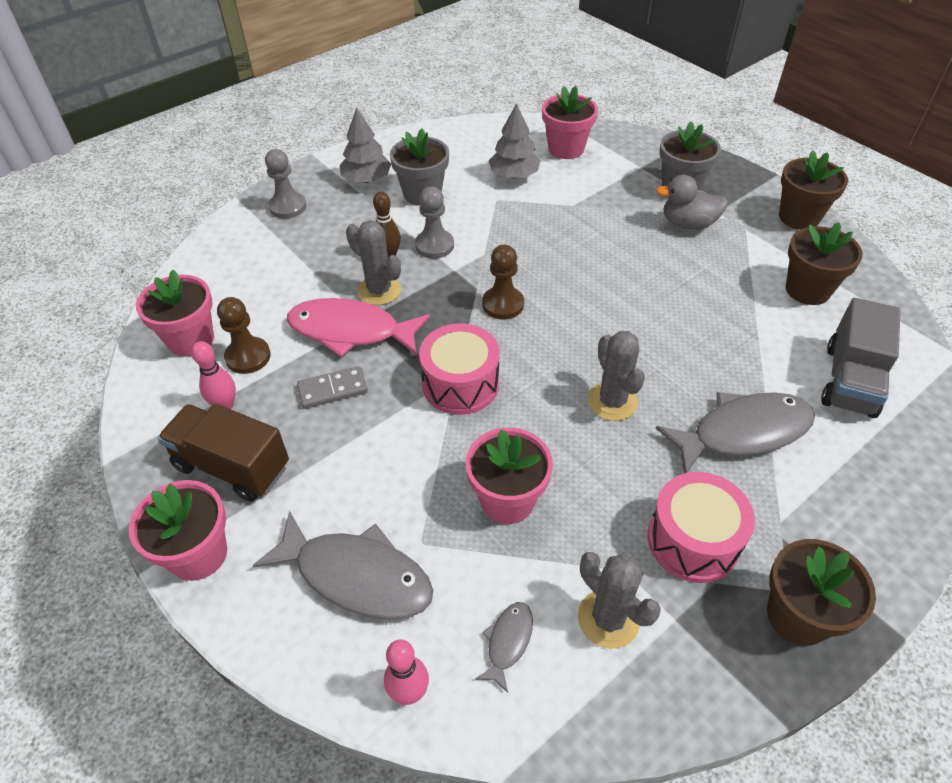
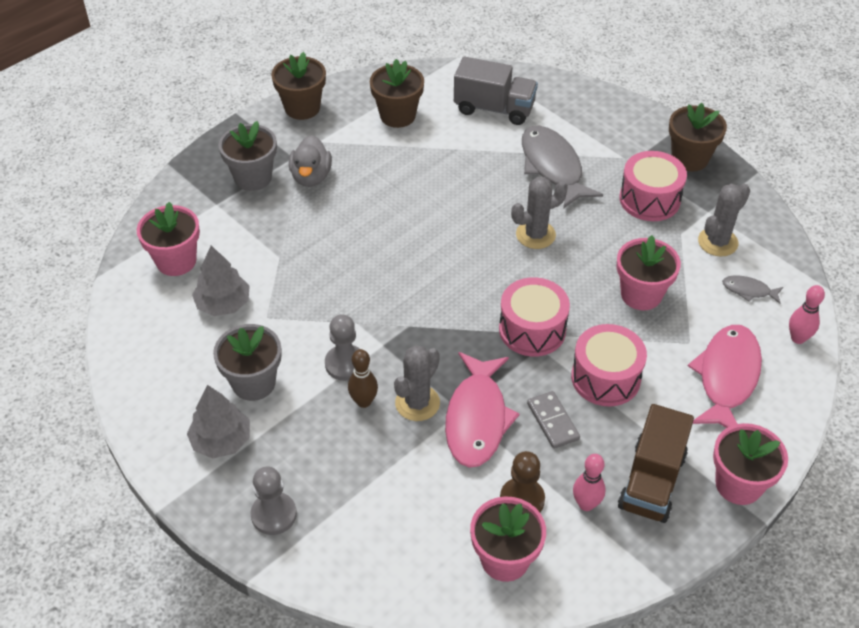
camera: 95 degrees left, 0 degrees up
(357, 576) = (726, 377): grey fish -> pink fish
(381, 444) = (605, 378): none -> pink drum
(503, 304) = (430, 305): brown pawn -> none

